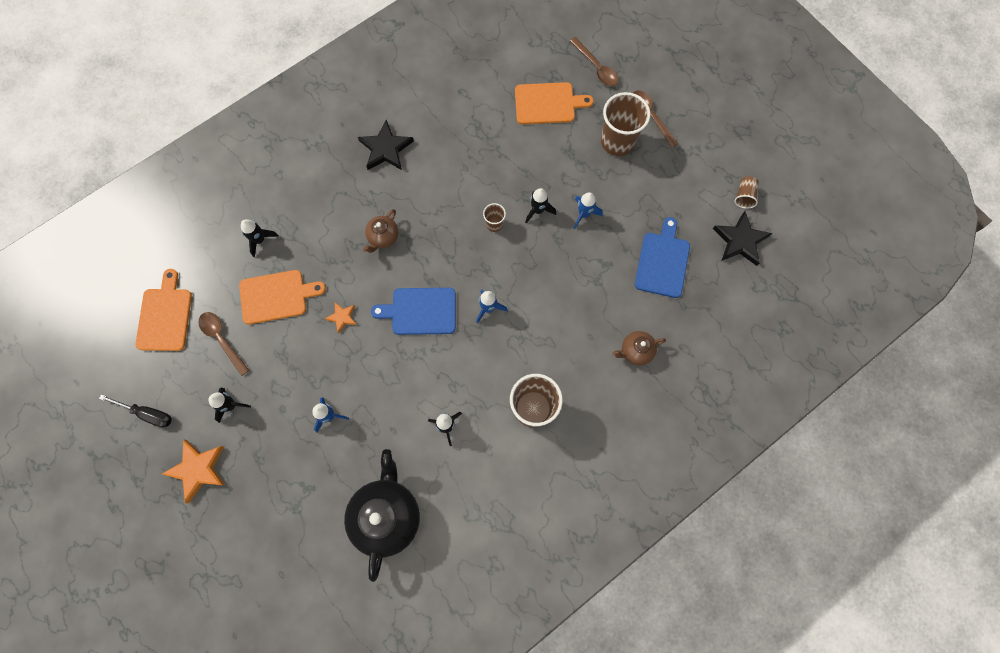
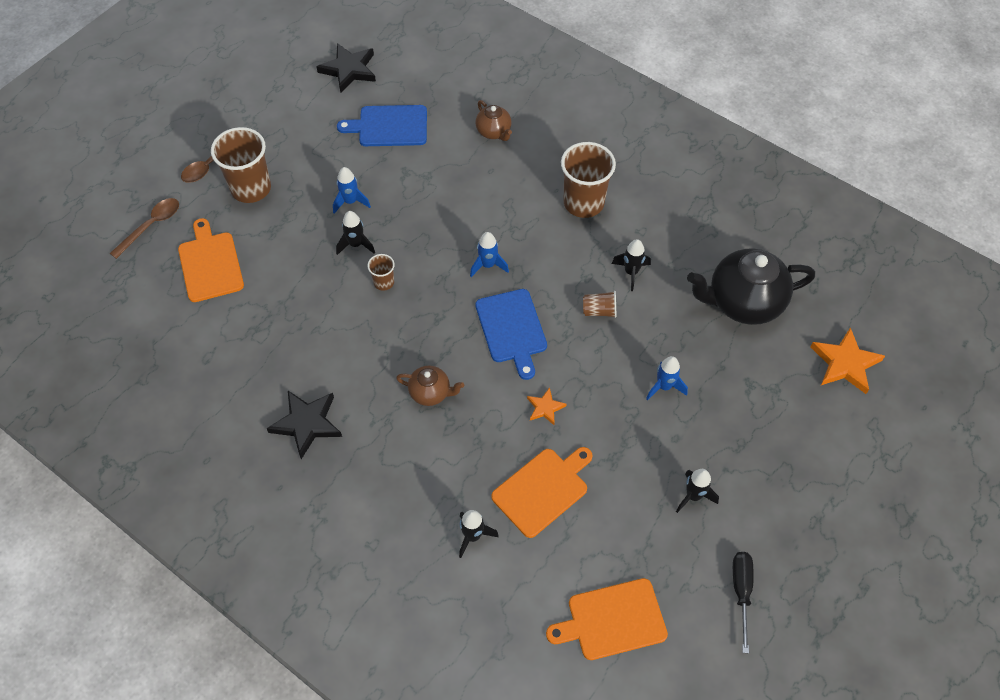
camera: 105 degrees left, 15 degrees down
(198, 469) = (779, 506): orange star -> orange star (845, 363)
(222, 339) = (618, 535): brown spoon -> none
(276, 296) = (542, 490): orange cutting board -> orange cutting board turned 75 degrees clockwise
(744, 196) = (297, 73): brown cup -> brown cup (599, 311)

